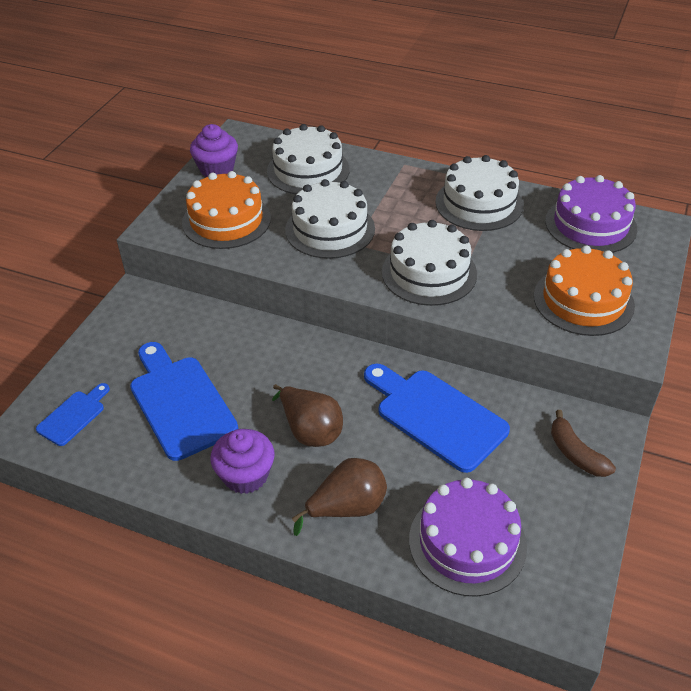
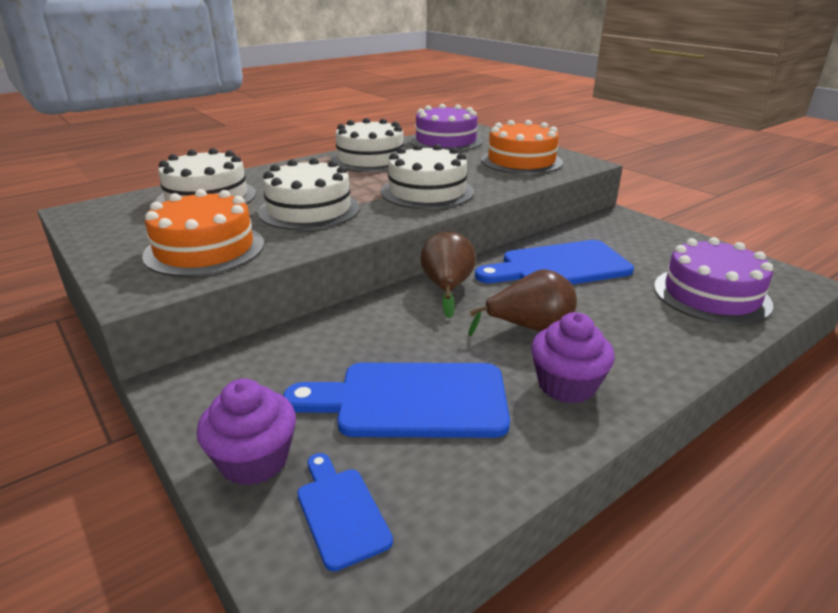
camera: 60 degrees left, 15 degrees down
(217, 169) = (109, 233): purple cupcake -> purple cupcake (254, 460)
(347, 508) = (646, 338): brown pear -> brown pear (447, 288)
(575, 453) = (636, 232): brown banana -> none

